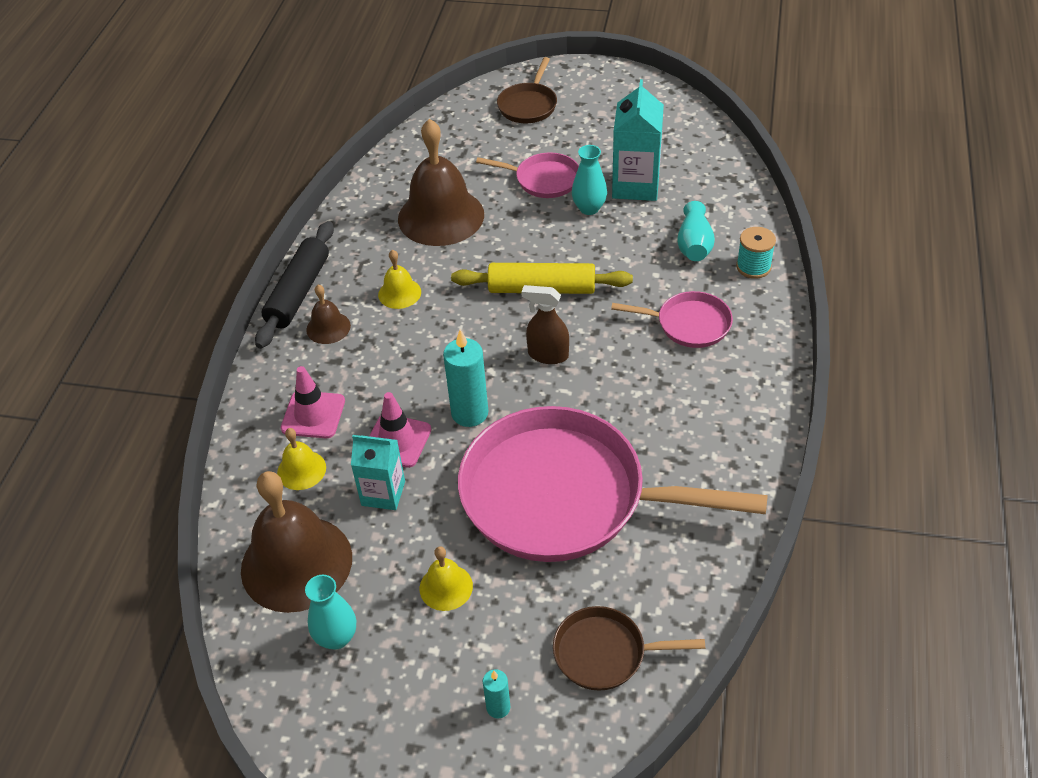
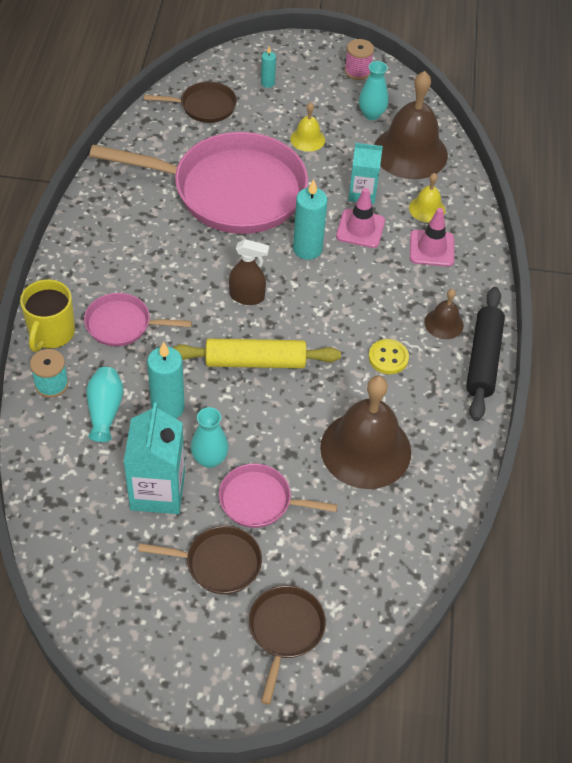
camera: 170 degrees right, 5 degrees up
(337, 737) = (357, 71): none -> pink spool
(399, 293) = (388, 358): yellow bell -> yellow button
(580, 141) = (218, 563): none -> brown pan
(631, 248) = (168, 407): none -> turquoise candle
(766, 315) = (51, 333): none -> yellow mug

